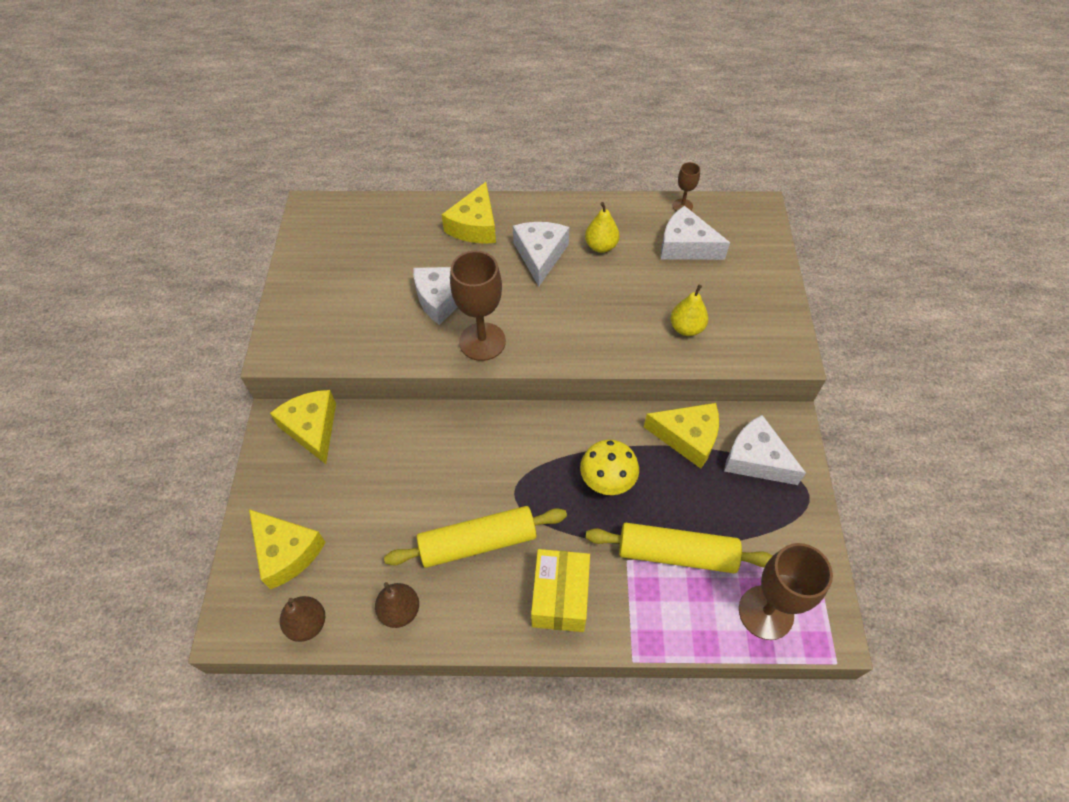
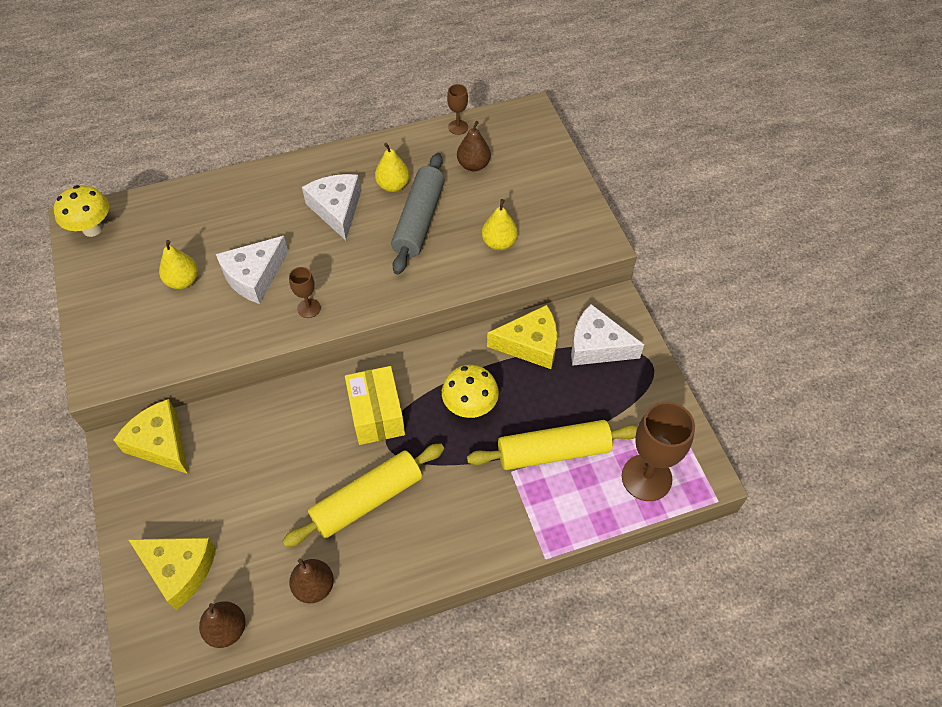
camera: 20 degrees left, 0 degrees up
(319, 218) = (92, 229): none -> yellow mushroom
(379, 285) = (183, 281): none -> yellow pear
(475, 226) = (260, 196): yellow cheese -> none
(482, 341) = (309, 308): brown goblet -> brown goblet, size x0.49
(560, 597) = (461, 524): yellow box -> yellow box (377, 415)
(615, 286) = (419, 220): none -> grey rolling pin
(686, 246) = (473, 165): white cheese -> brown pear

